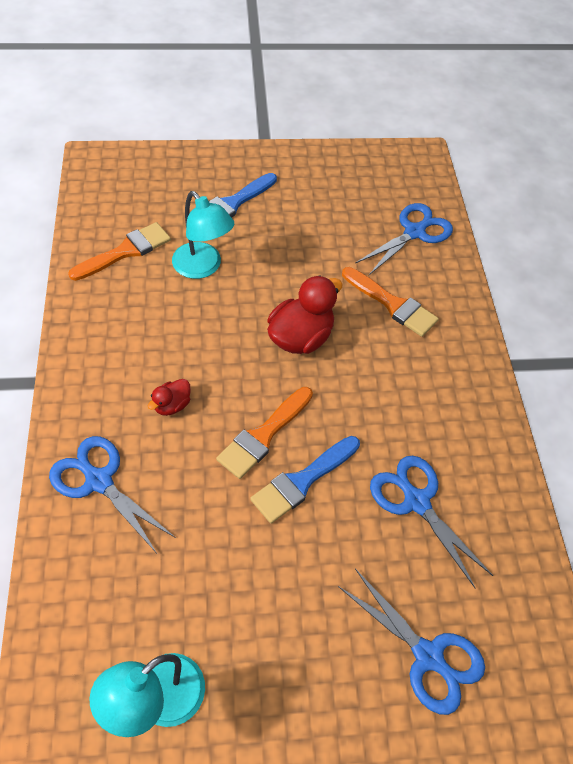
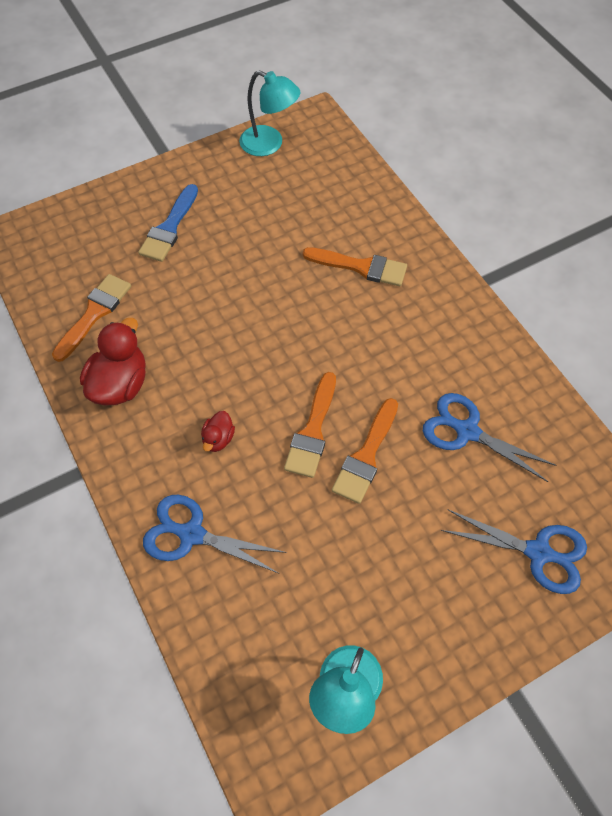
camera: 20 degrees left, 5 degrees up
(203, 267) = (175, 300): turquoise lamp -> turquoise lamp (269, 144)
(301, 337) = (298, 330): red duck -> red duck (120, 384)
(302, 481) = (366, 456): blue brush -> orange brush
(415, 232) = (346, 192): blue scissors -> none

